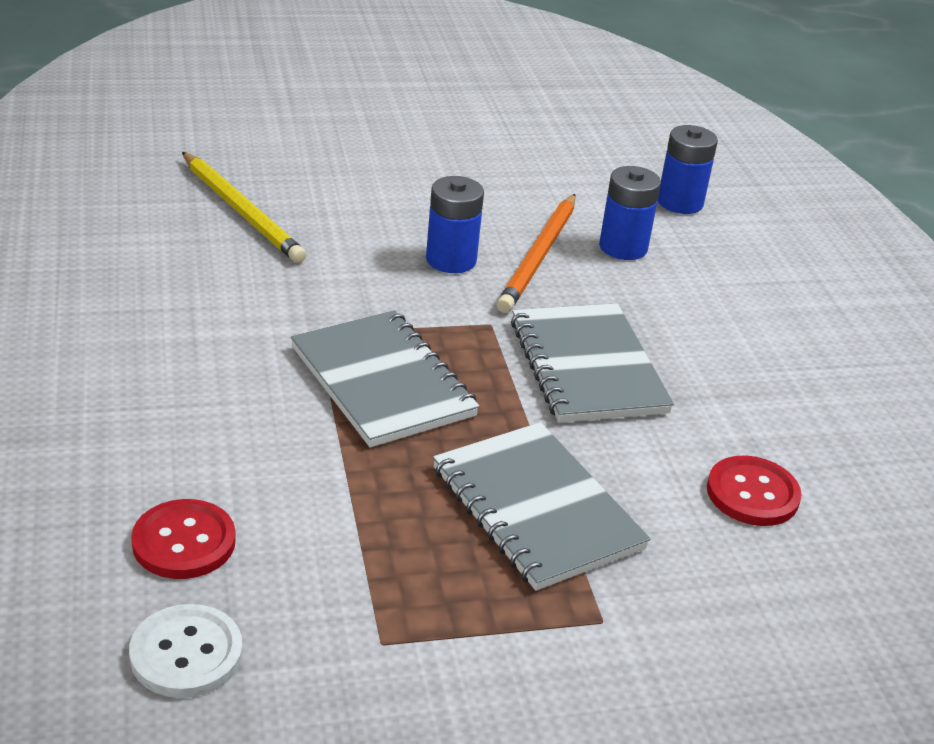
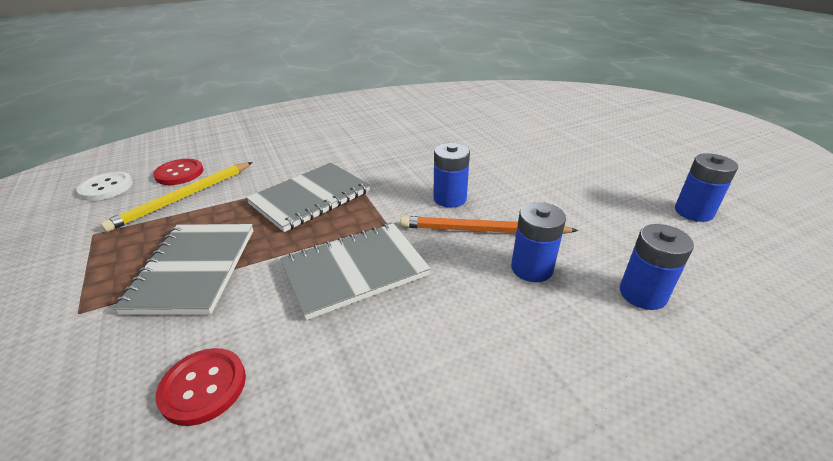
camera: 80 degrees right, 0 degrees up
(242, 211) = (447, 136): yellow pencil -> yellow pencil (184, 197)
(536, 508) = (194, 269): grey notebook -> grey notebook turned 45 degrees counterclockwise
(559, 120) = (693, 212): none -> blue battery

